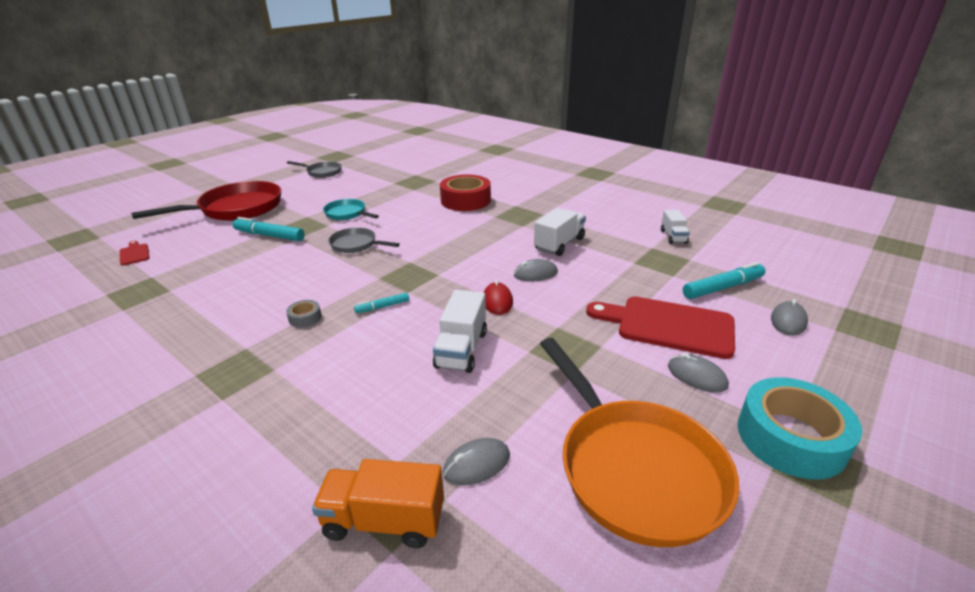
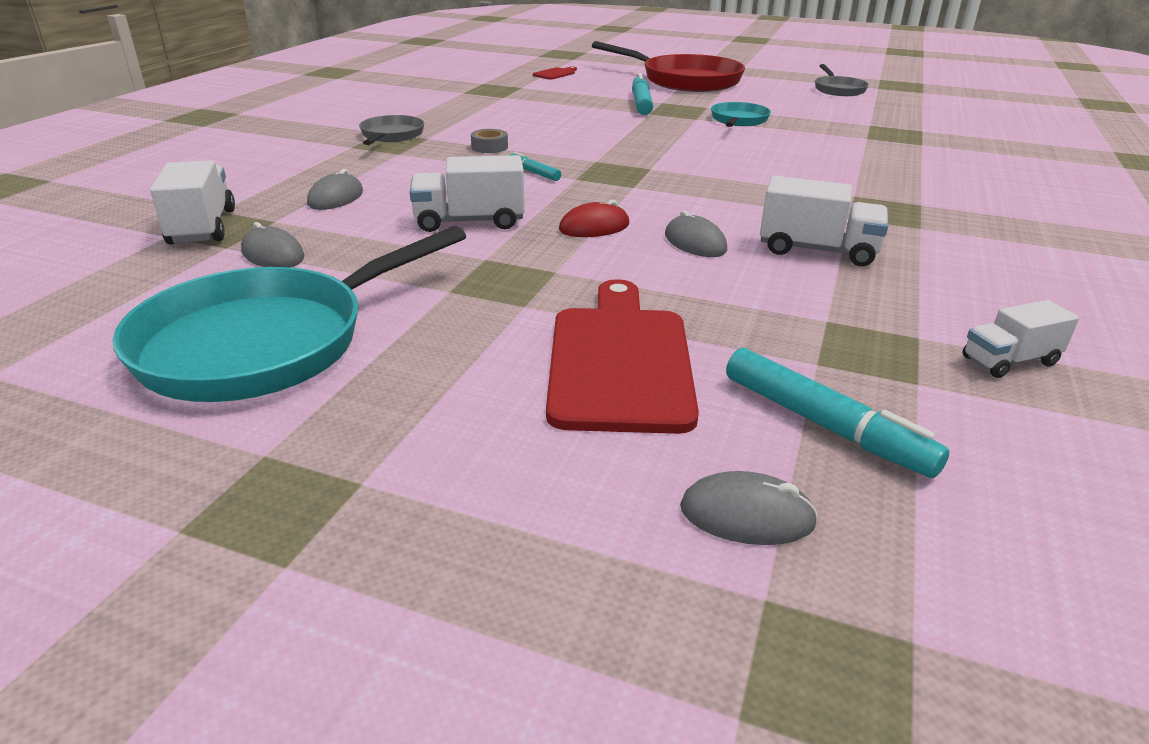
camera: 70 degrees right, 0 degrees up
(356, 245) = (663, 138): grey pan -> grey pan (391, 136)
(384, 520) = (202, 227): orange truck -> white truck
(465, 200) = (881, 170): red tape -> none
(634, 468) = (266, 342): orange pan -> turquoise pan
(696, 376) = (480, 389): grey mouse -> grey mouse (335, 198)
(790, 438) = (340, 481): turquoise tape -> none

